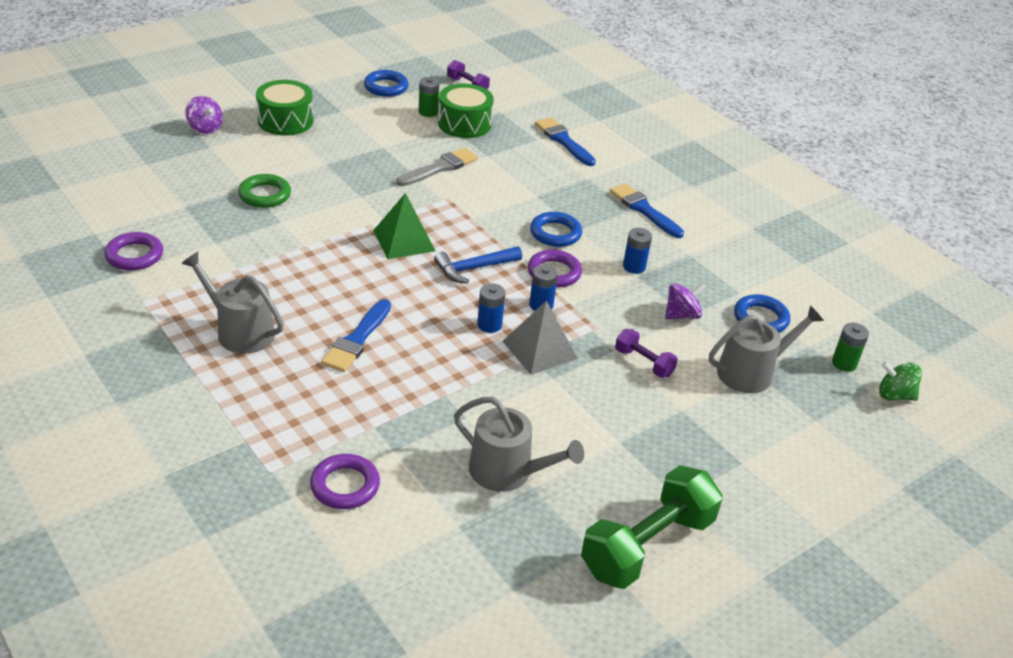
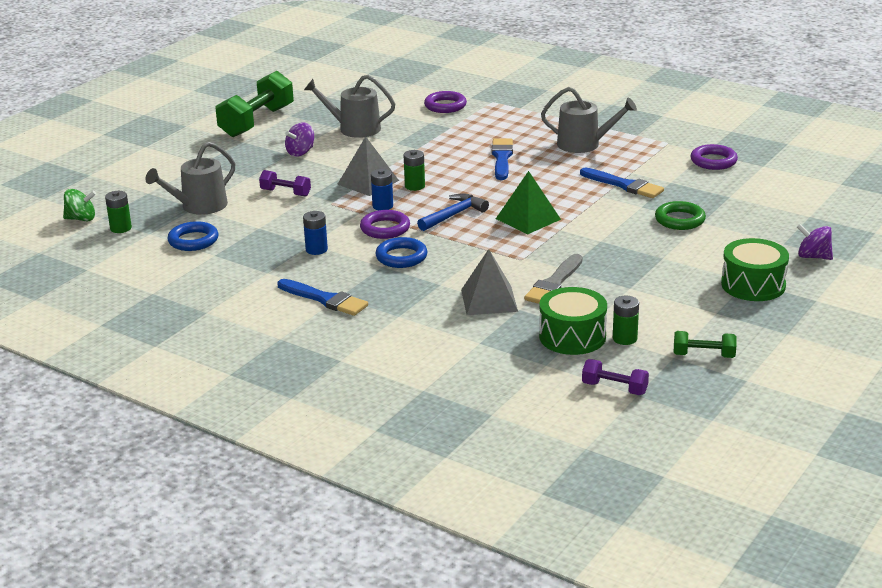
camera: 165 degrees right, 10 degrees down
(386, 87) = (703, 355): blue ring -> green dumbbell
(489, 325) = (414, 186): blue battery -> green battery
(505, 169) = (489, 300): none -> grey pyramid
(563, 141) = (448, 349): blue brush -> blue brush (624, 185)
(681, 315) = (263, 227): purple spinning top -> purple spinning top (300, 152)

